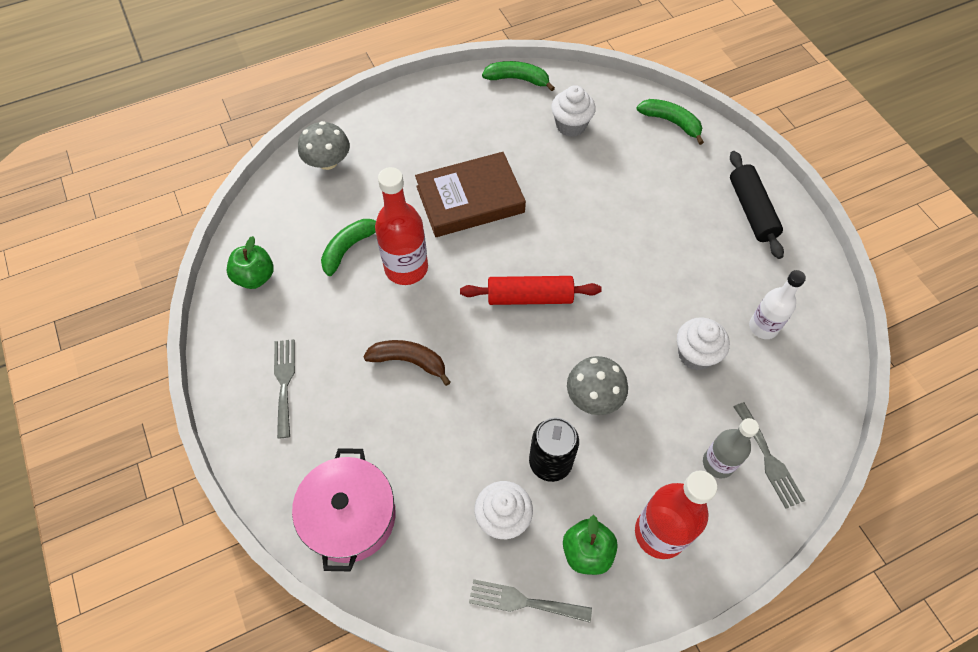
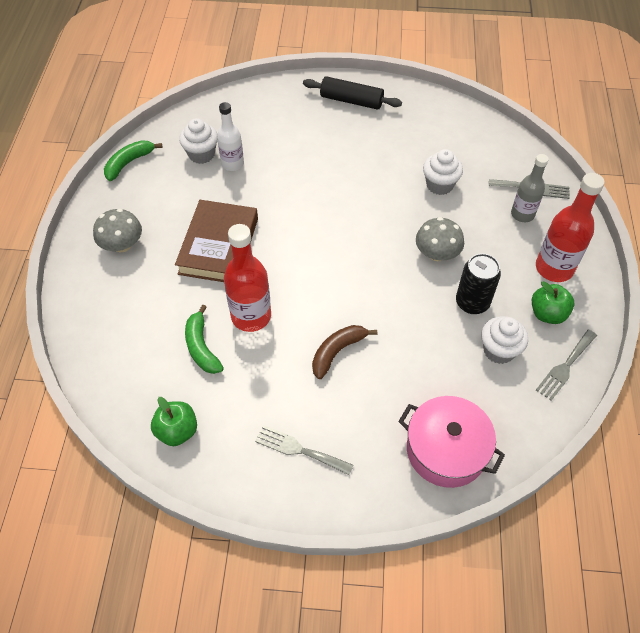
camera: 60 degrees left, 5 degrees down
(328, 161) = (98, 325): grey mushroom -> grey mushroom (122, 245)
(529, 297) = (333, 251): red rolling pin -> none
(671, 122) = (247, 101): green banana -> none
(763, 327) = (441, 142): white bottle -> white bottle (232, 164)

